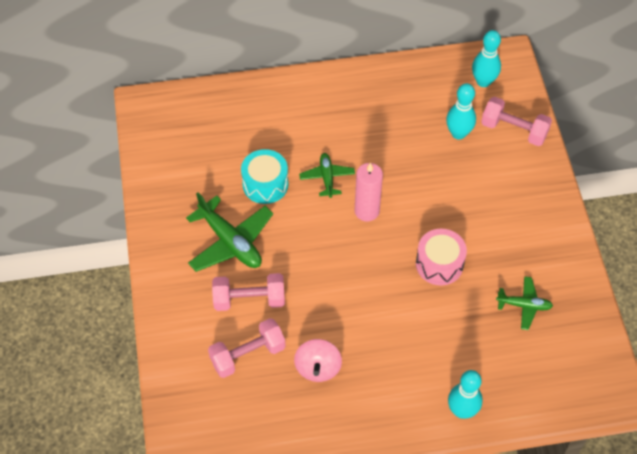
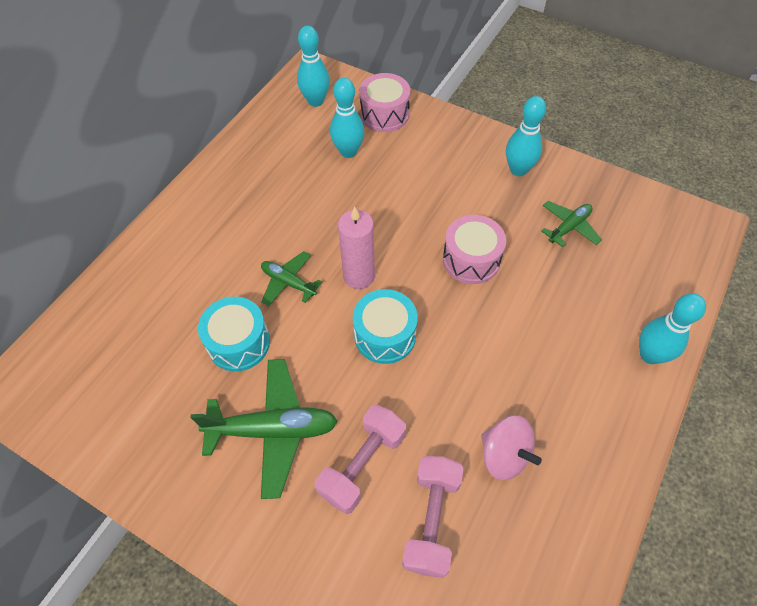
camera: 50 degrees left, 0 degrees up
(338, 254) = (385, 335): none -> turquoise drum
(514, 130) = (384, 114): pink dumbbell -> pink drum
(546, 243) = (518, 170): none -> turquoise bowling pin

